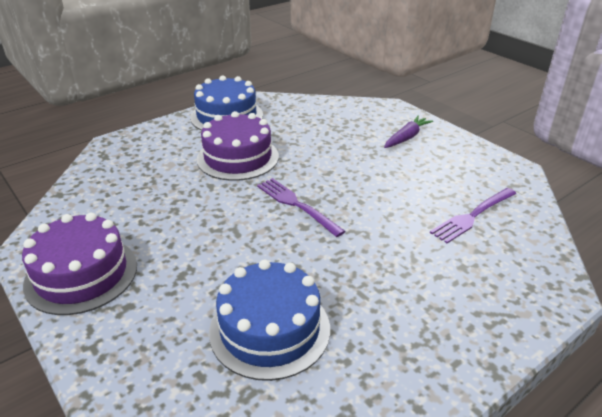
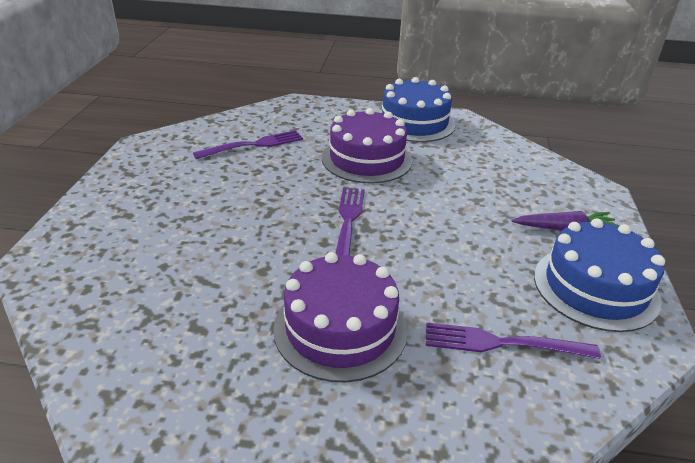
camera: 45 degrees right, 0 degrees up
(81, 274) = (139, 177): purple cake -> purple cake (340, 328)
(136, 193) = (253, 145): none -> purple fork
(270, 329) = (171, 295): blue cake -> blue cake (595, 287)

